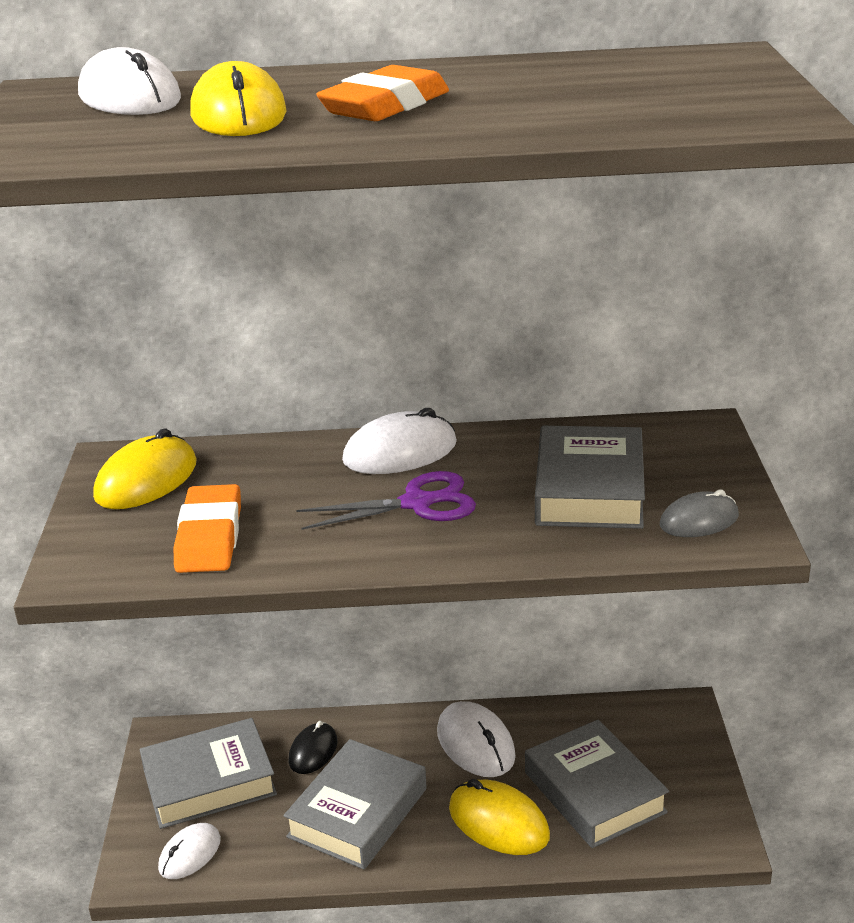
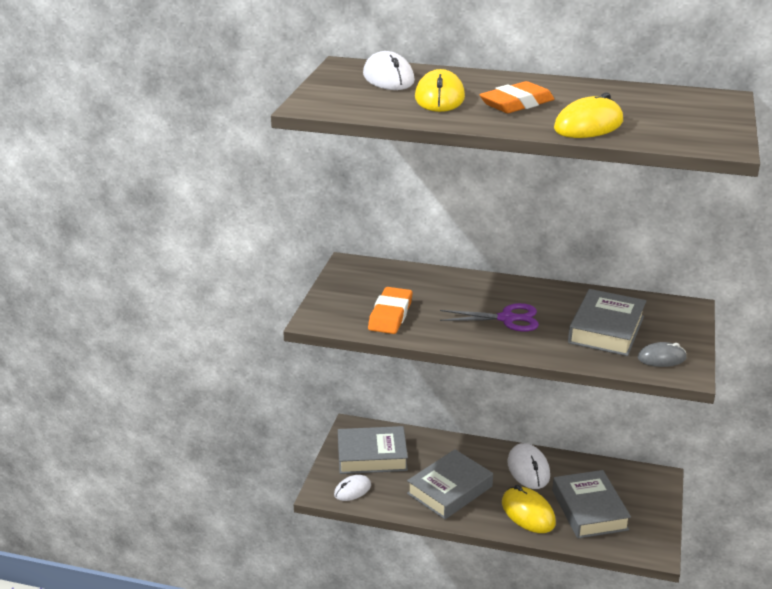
camera: 15 degrees right, 0 degrees up
(146, 480) = (365, 279): yellow mouse -> yellow mouse (588, 125)
(313, 751) = (434, 452): black mouse -> none
(400, 452) = (507, 289): white mouse -> none

